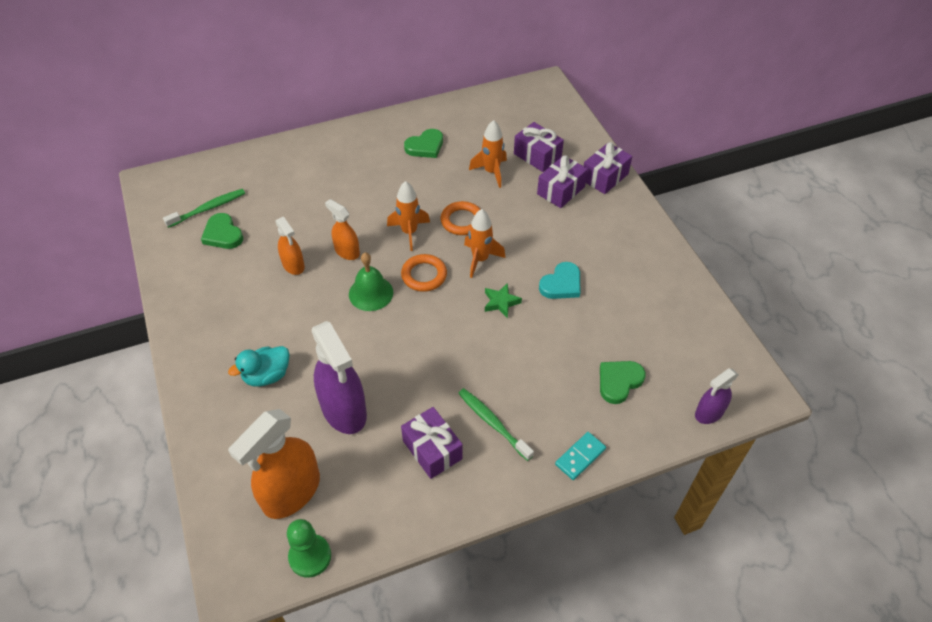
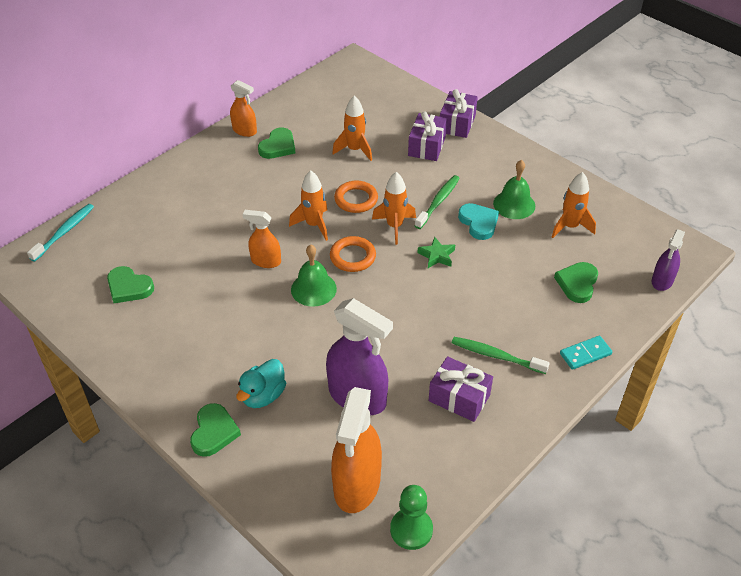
camera: 25 degrees left, 5 degrees down
(204, 166) = (64, 232): none -> turquoise toothbrush
(207, 392) = (214, 432): none -> green heart
(208, 208) = (96, 269): green toothbrush -> green toothbrush (438, 202)
(293, 265) = (221, 291): orange spray bottle -> orange spray bottle (244, 131)
(537, 156) = (386, 124): purple gift -> none
(561, 284) = (478, 223): turquoise heart -> turquoise heart turned 45 degrees counterclockwise
(580, 457) = (585, 354): turquoise domino -> turquoise domino turned 45 degrees clockwise
(608, 278) = (514, 204): none -> green bell
(649, 320) = (570, 227): none -> orange rocket

